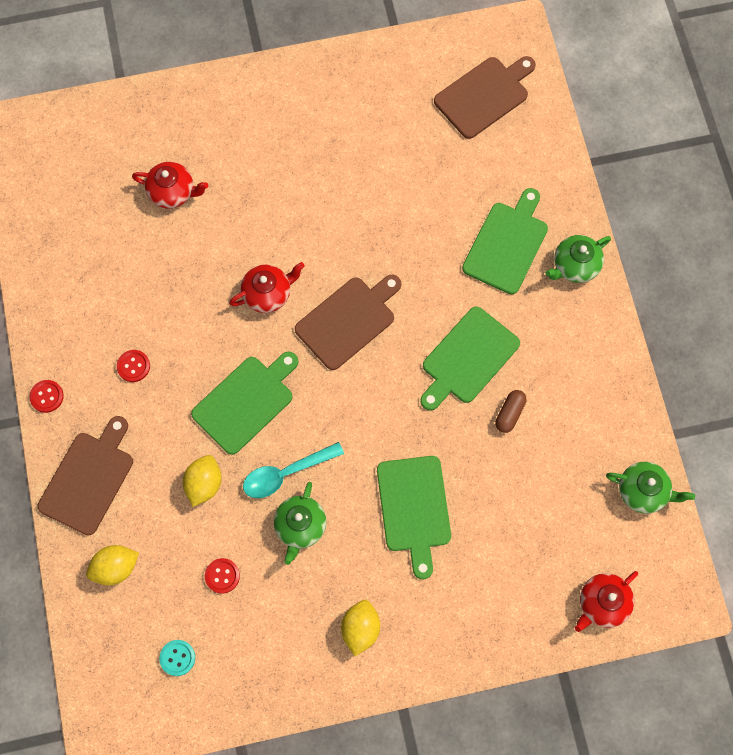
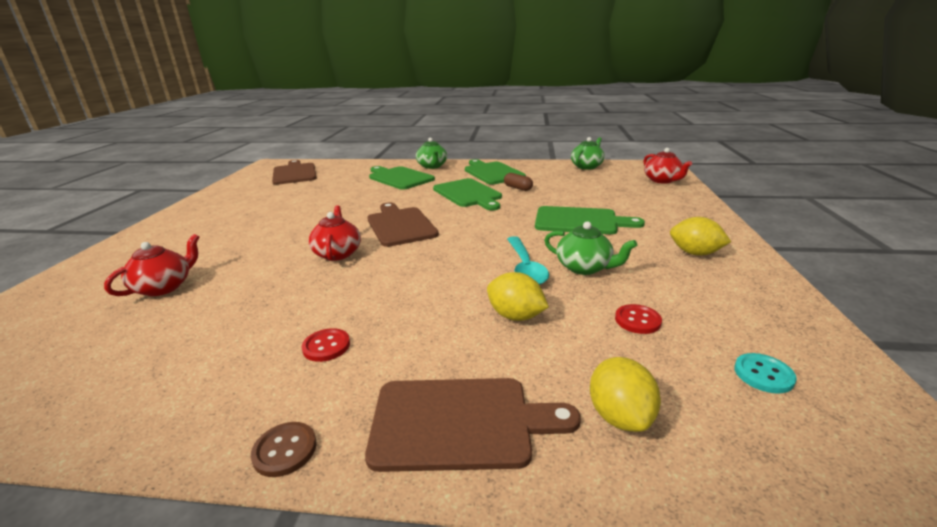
camera: 70 degrees left, 45 degrees down
(47, 396) = (285, 450): red button -> brown button
(88, 479) = (459, 422): brown cutting board -> brown cutting board turned 135 degrees clockwise
(246, 401) = (435, 278): green cutting board -> green cutting board (492, 173)

